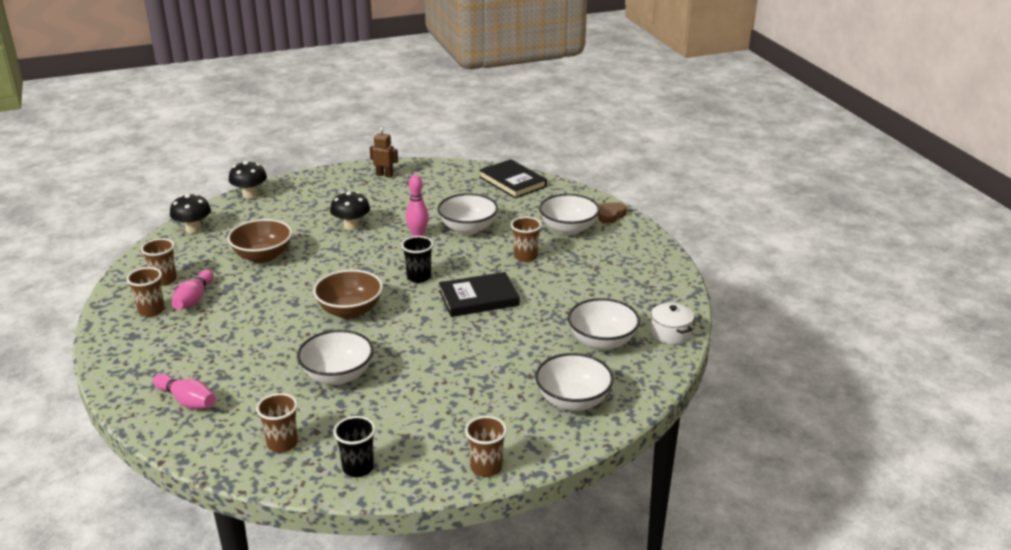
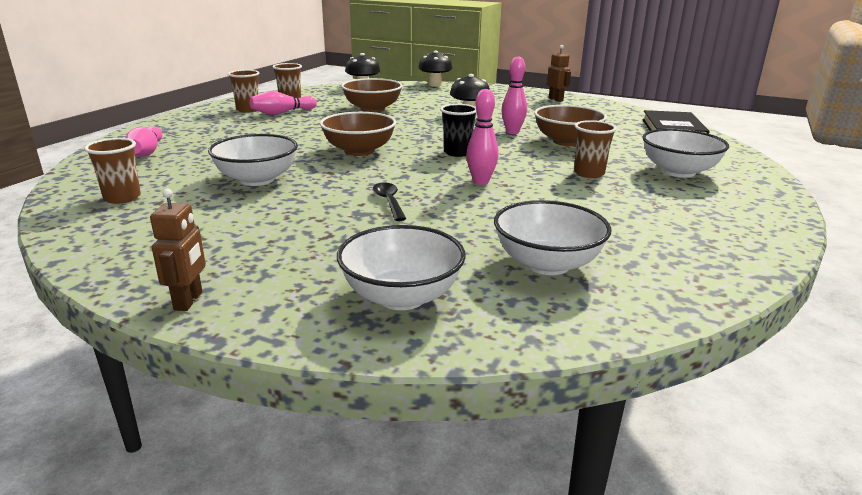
camera: 45 degrees right, 5 degrees down
(358, 468) = (115, 238): black cup -> none
(457, 345) = (389, 202): none -> black spoon
(468, 229) = (567, 141): white bowl -> brown bowl
(478, 298) = (481, 182): black book -> pink bowling pin
(486, 468) = (189, 301): brown cup -> brown robot
(610, 215) = (754, 177): brown heart -> none
(670, 333) = (662, 298): white pot -> none

